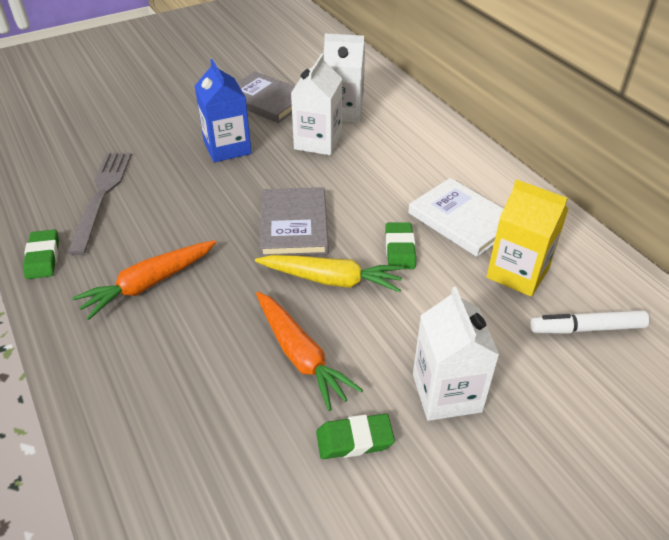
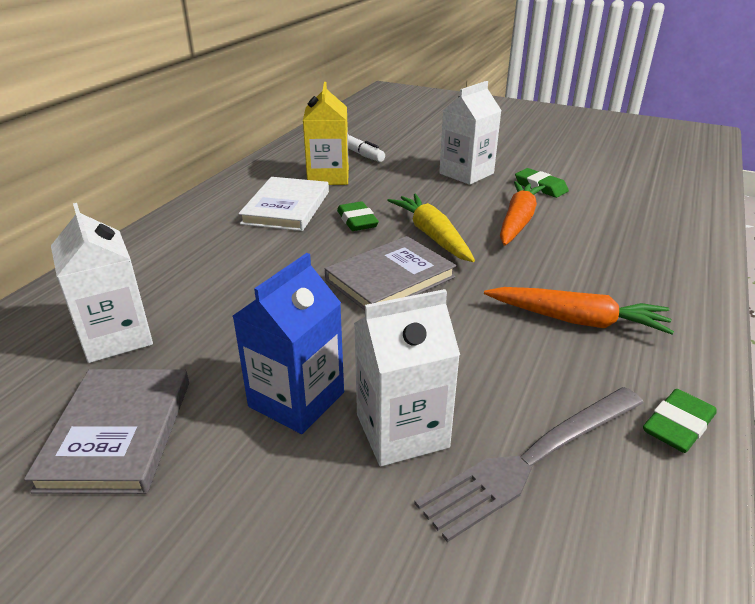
camera: 125 degrees left, 10 degrees down
(318, 142) = (215, 326): white carton -> white carton (402, 431)
(400, 249) = (357, 221): green eraser -> green eraser turned 75 degrees counterclockwise

